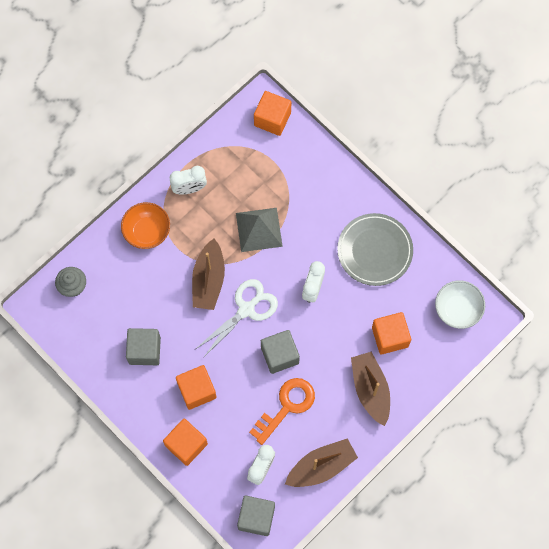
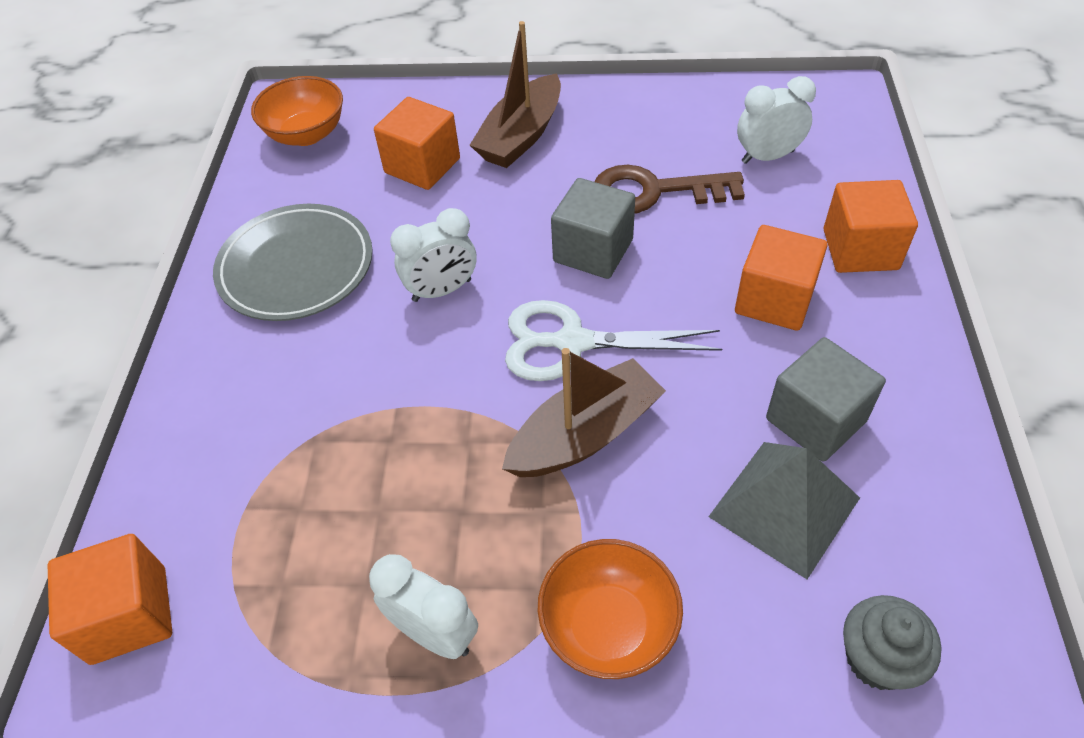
camera: 130 degrees left, 20 degrees down
(256, 517) = (828, 119): grey cube -> none
(259, 229) = (408, 440): grey pyramid -> grey pyramid (784, 507)
(286, 406) = (654, 192): orange key -> brown key
(321, 466) = (681, 111): brown boat -> none
(457, 309) = (306, 134): white bowl -> orange bowl

